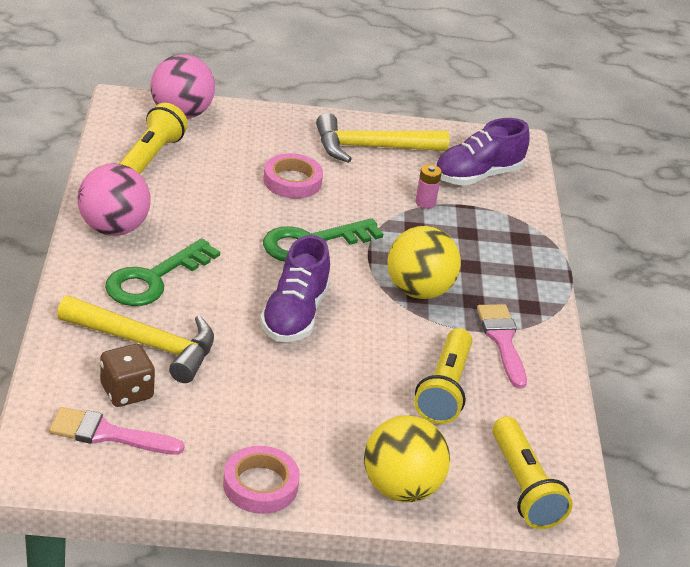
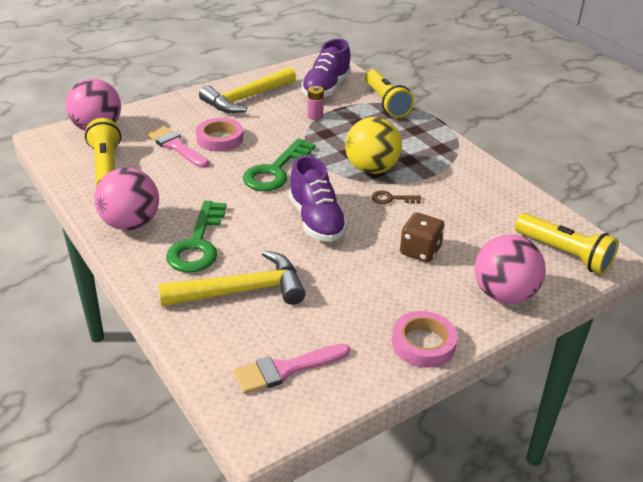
camera: 30 degrees left, 0 degrees up
(126, 392) = (265, 331): brown dice -> brown dice (420, 251)
(401, 332) = (391, 199): none -> brown key
(401, 488) = (504, 294): yellow ball -> pink ball
(444, 389) = (455, 219): yellow flashlight -> yellow flashlight (385, 102)
(502, 340) = (451, 175): pink brush -> pink brush (176, 146)

